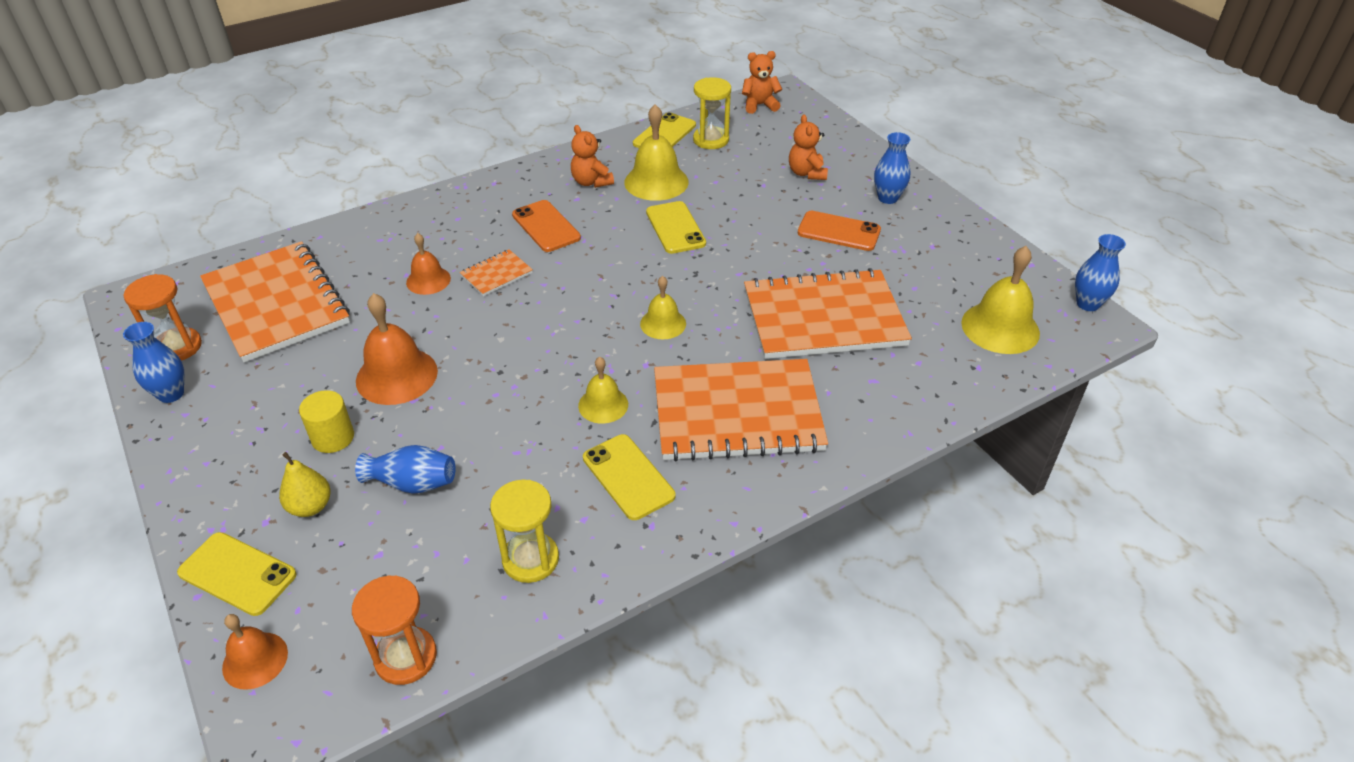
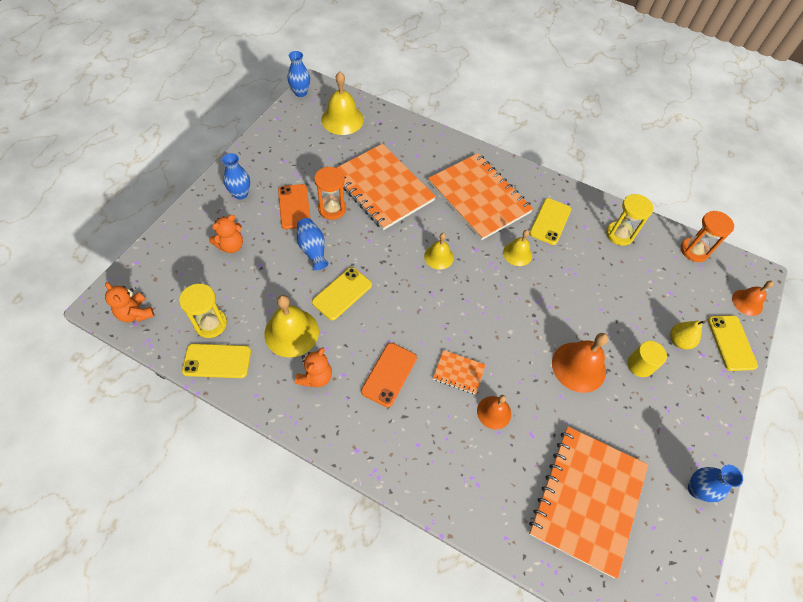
camera: 125 degrees left, 15 degrees up
(177, 347) = (669, 529): orange hourglass -> orange hourglass (332, 209)
(413, 483) = (629, 306): blue vase -> blue vase (312, 249)

